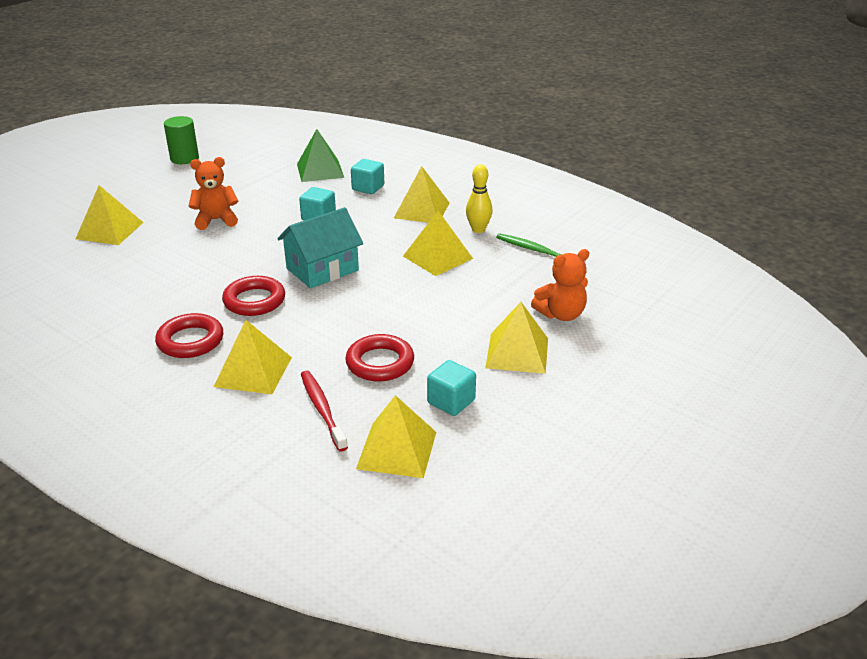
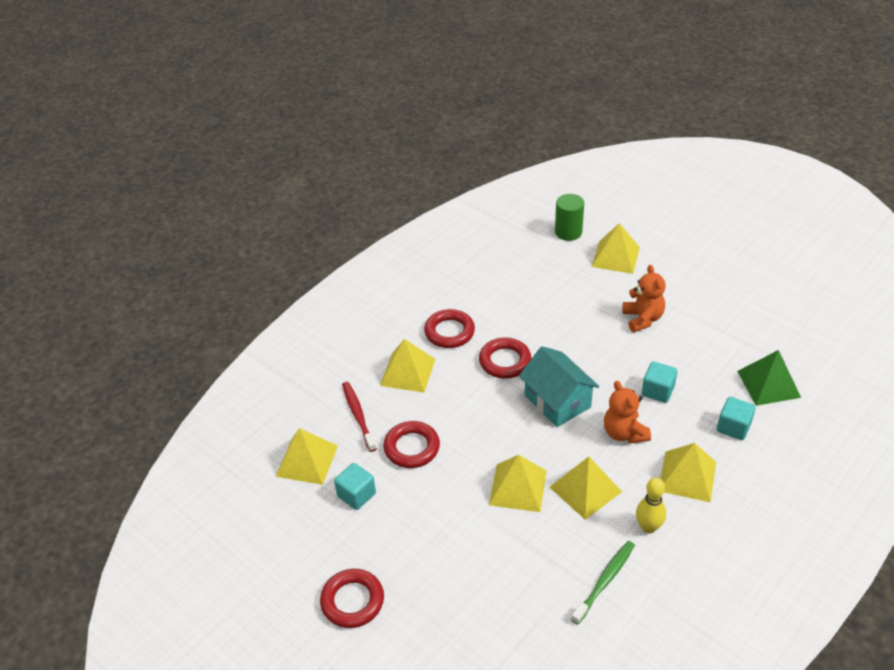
camera: 95 degrees right, 10 degrees up
(184, 158) = (771, 277): green cylinder -> green cylinder (568, 232)
(322, 409) = (358, 415): red toothbrush -> red toothbrush turned 90 degrees counterclockwise
(517, 353) = (418, 546): yellow pyramid -> yellow pyramid (518, 487)
(561, 314) = (479, 589): orange teddy bear -> orange teddy bear (624, 433)
(595, 394) = (352, 601): none -> red ring

